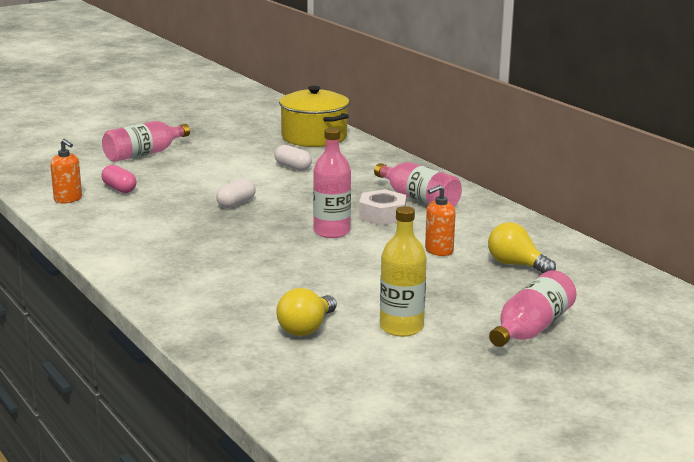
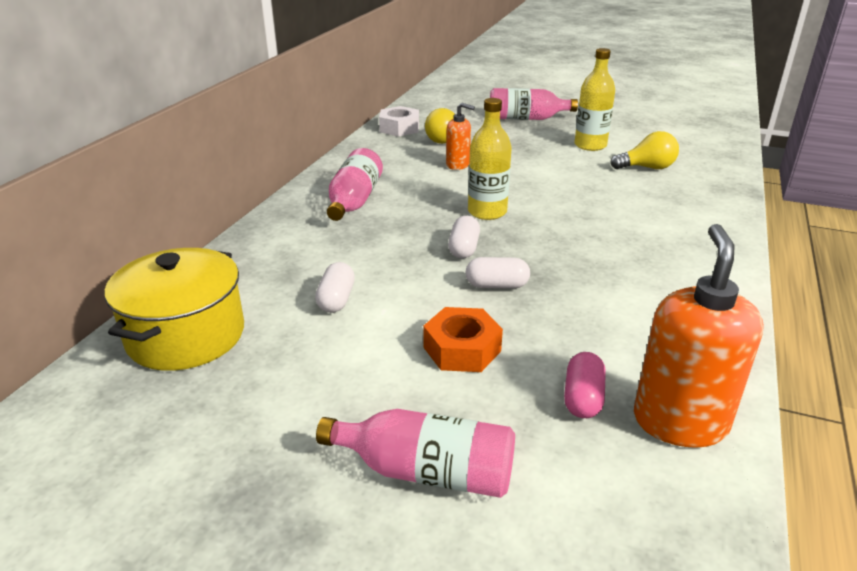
camera: 125 degrees left, 10 degrees up
(68, 199) = (679, 422): orange soap dispenser -> orange soap dispenser, size x1.81
(199, 179) = (462, 349): none -> orange nut
(292, 209) = (464, 248): none -> white capsule
(331, 231) = (487, 212): pink bottle -> yellow bottle
(382, 215) = (417, 204): white nut -> white nut (399, 128)

